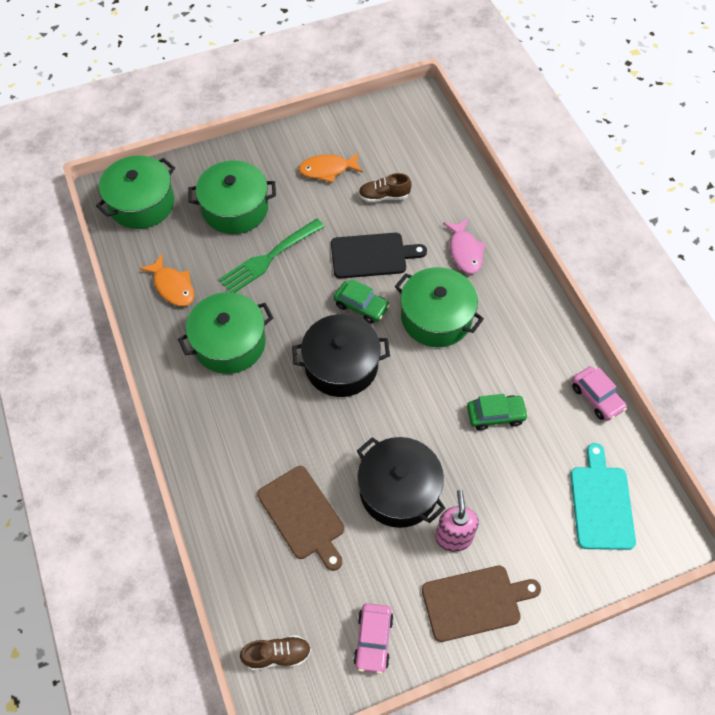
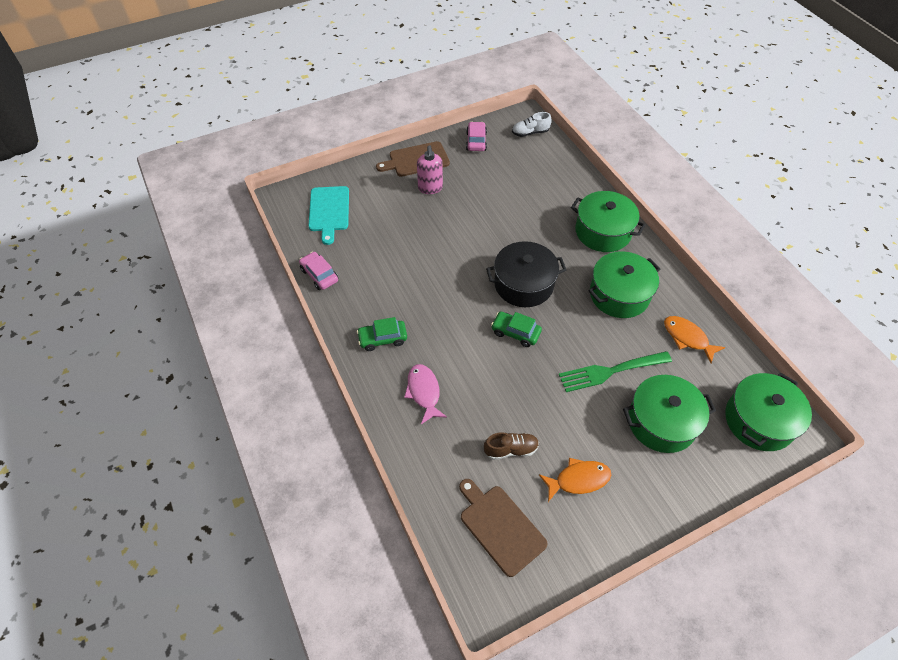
camera: 175 degrees right, 5 degrees down
(269, 258) = (610, 371): green fork -> green fork turned 150 degrees counterclockwise
(277, 655) = (530, 133): brown shoe -> white shoe
(303, 515) = (531, 193): brown cutting board -> brown cutting board (500, 527)
(372, 255) = (513, 381): black cutting board -> none
(399, 490) = (468, 209): black pot -> none
(436, 317) = (448, 327): green pot -> green pot (603, 232)
(495, 415) = (400, 258): green car -> green car (383, 339)

